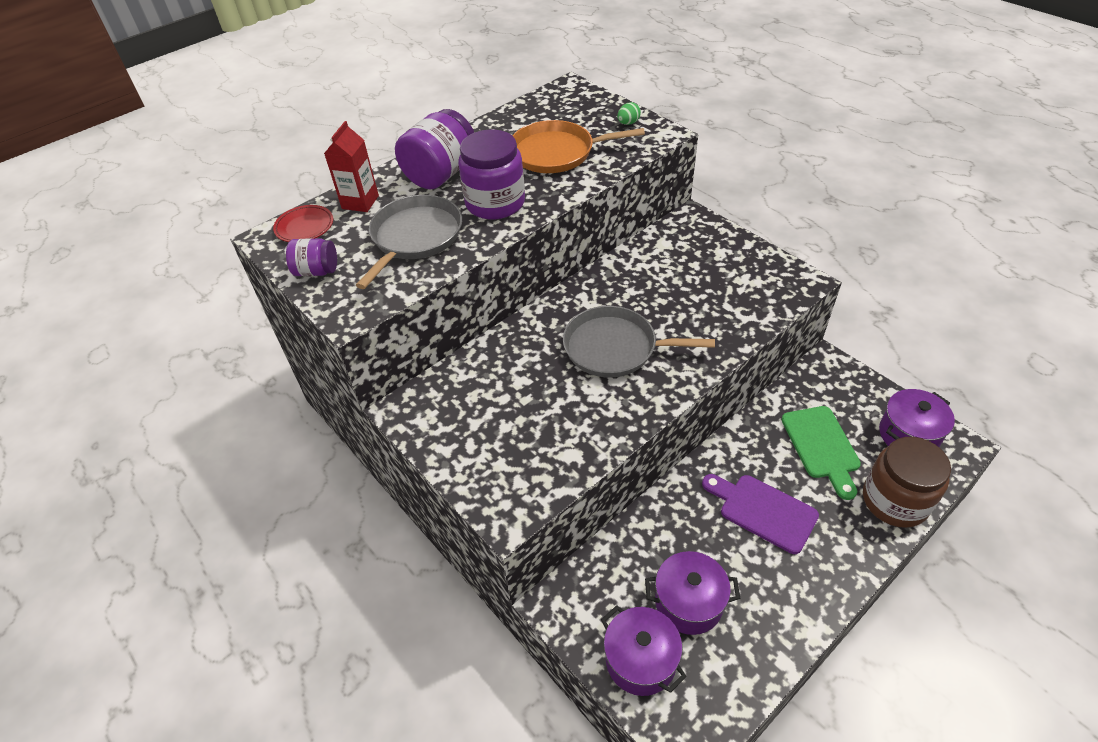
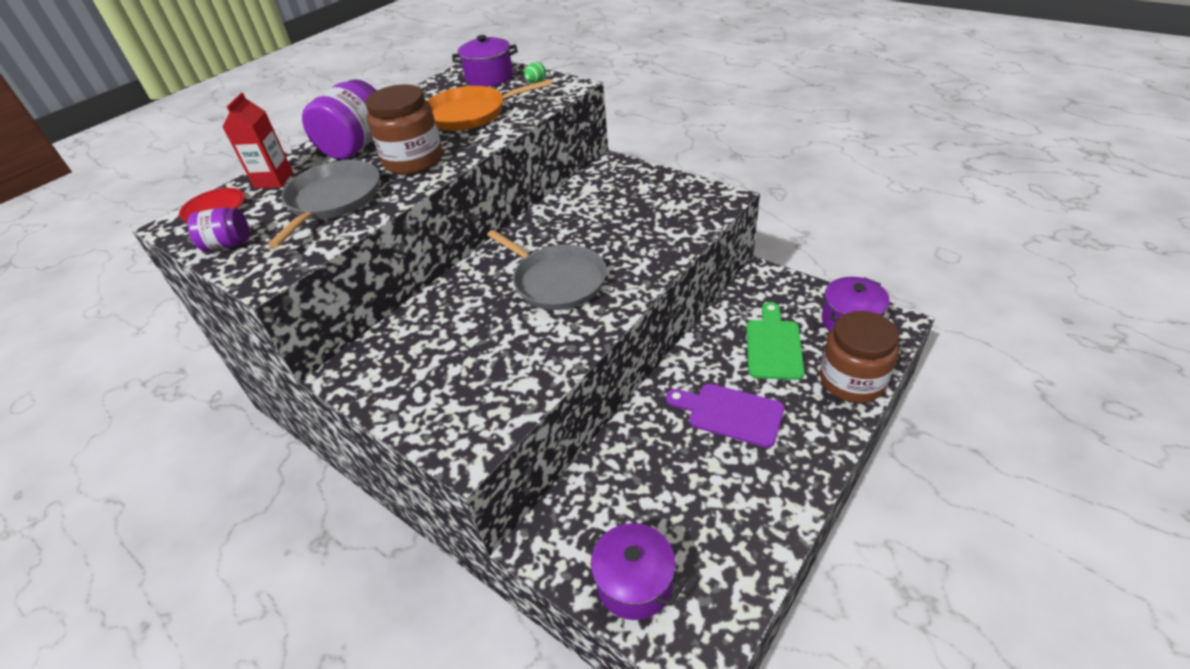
camera: 10 degrees left, 5 degrees down
(495, 203) = (413, 161): purple jar -> brown jar
(615, 348) = (556, 281): grey pan -> grey pan turned 135 degrees counterclockwise
(688, 603) = (673, 515): purple pot -> purple pot (489, 77)
(822, 446) = (773, 346): green cutting board -> green cutting board turned 150 degrees counterclockwise

